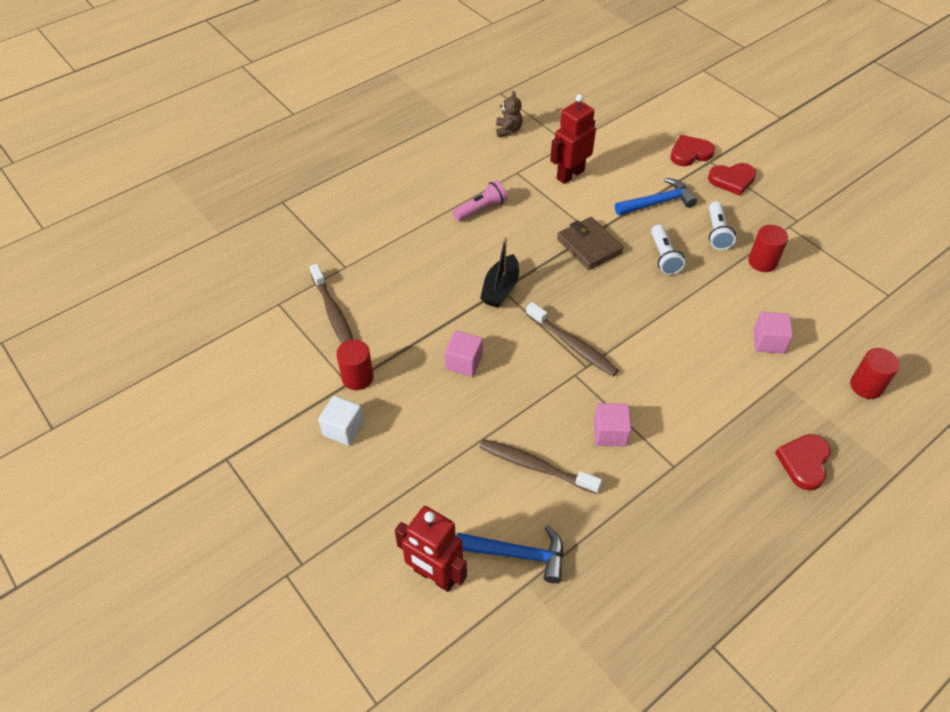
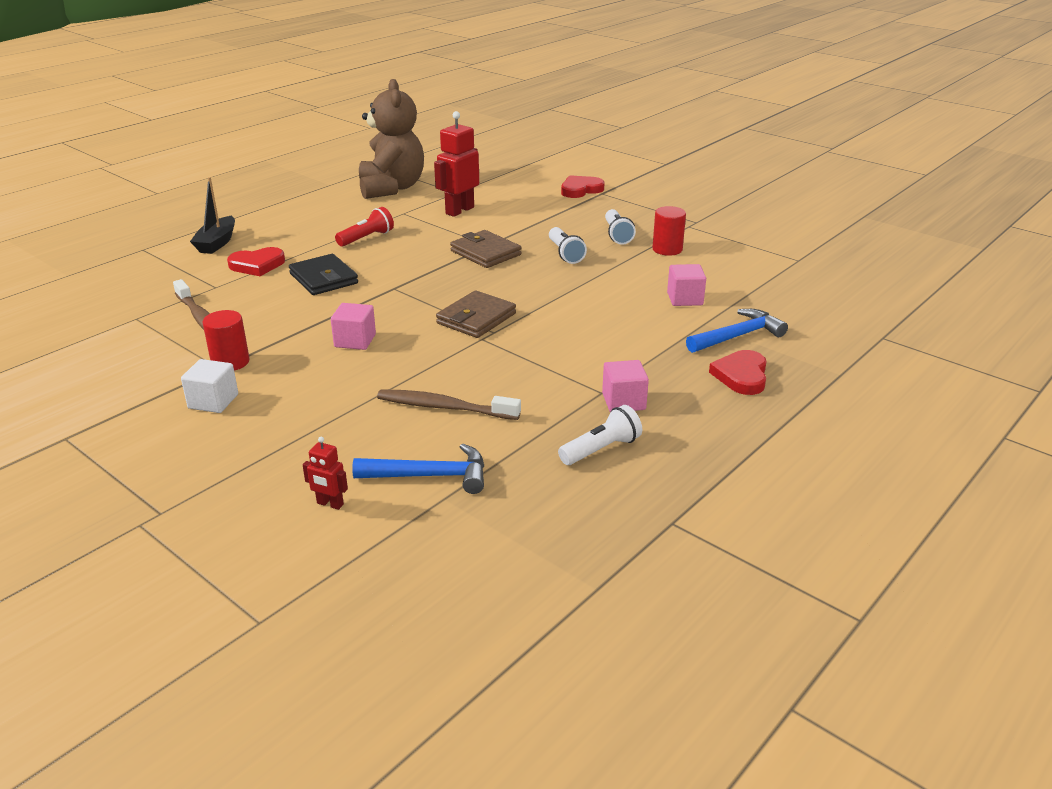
camera: 10 degrees left, 20 degrees down
(434, 576) = (330, 504): red robot -> red robot, size x0.50
(440, 267) = (324, 278): none -> black wallet
(481, 209) = (366, 238): pink flashlight -> red flashlight
(500, 289) = (392, 288): black boat -> black boat (217, 243)
(508, 130) = (391, 188): brown teddy bear -> brown teddy bear, size x2.40
(572, 345) = (476, 318): brown toothbrush -> brown wallet
(610, 433) = (526, 375): pink cube -> pink cube (623, 401)
(658, 202) = (553, 221): blue hammer -> blue hammer (738, 336)
(664, 543) = (601, 449): none -> white flashlight
(732, 180) = (626, 203): red heart -> red heart (257, 265)
(866, 386) = (792, 319): red cylinder -> none

